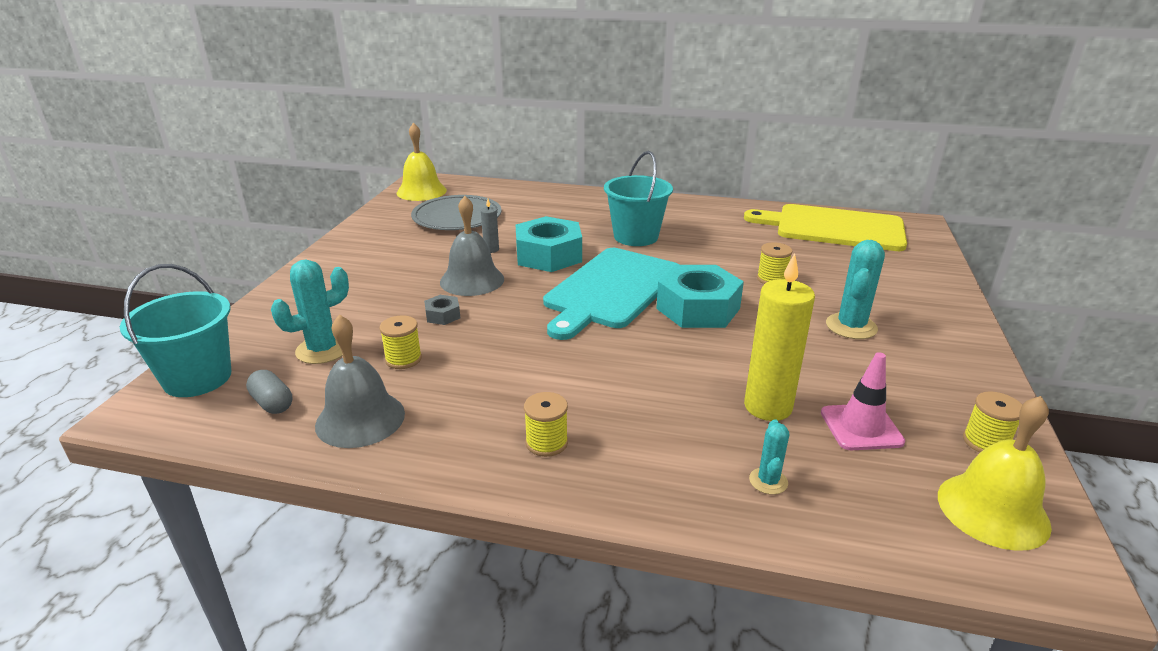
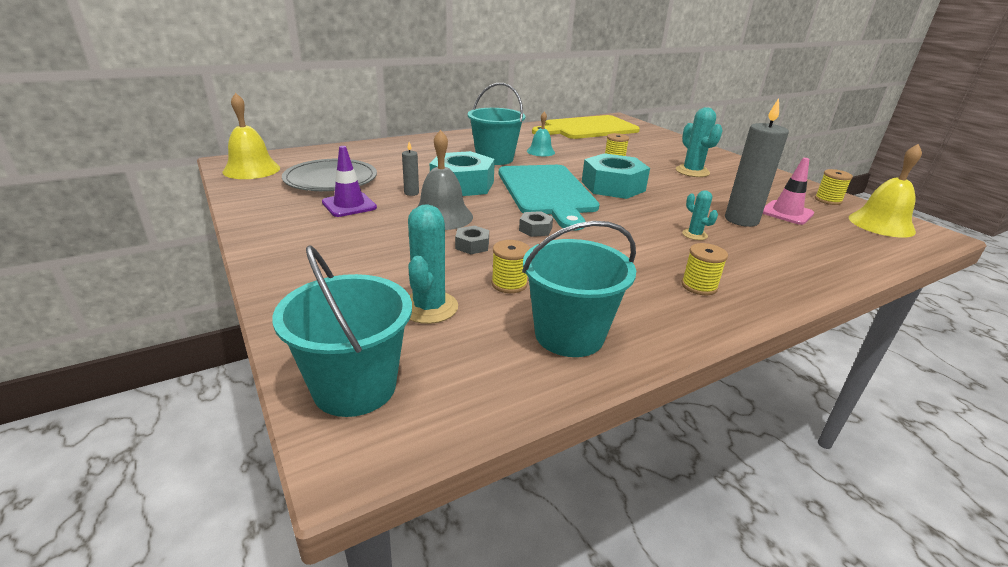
camera: 45 degrees left, 0 degrees up
(272, 403) = (477, 364): grey capsule -> none
(360, 419) = (569, 335): grey bell -> turquoise bucket
(427, 245) = (349, 205): none -> purple traffic cone
(521, 322) = (535, 229): none -> grey nut
(704, 242) = (540, 151): none -> turquoise bell
(767, 407) = (741, 220): yellow candle -> grey candle
(768, 481) = (811, 252): turquoise cactus -> turquoise cactus (694, 235)

